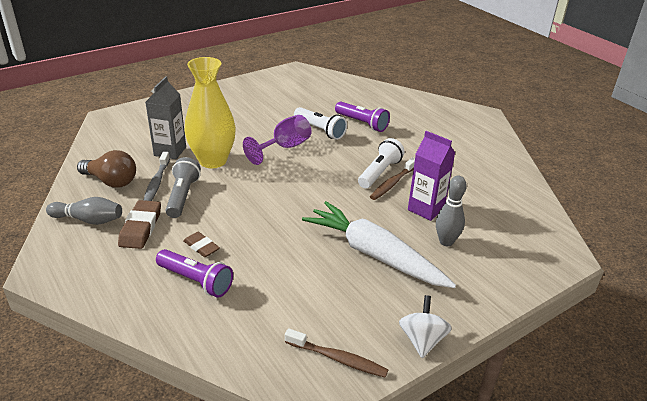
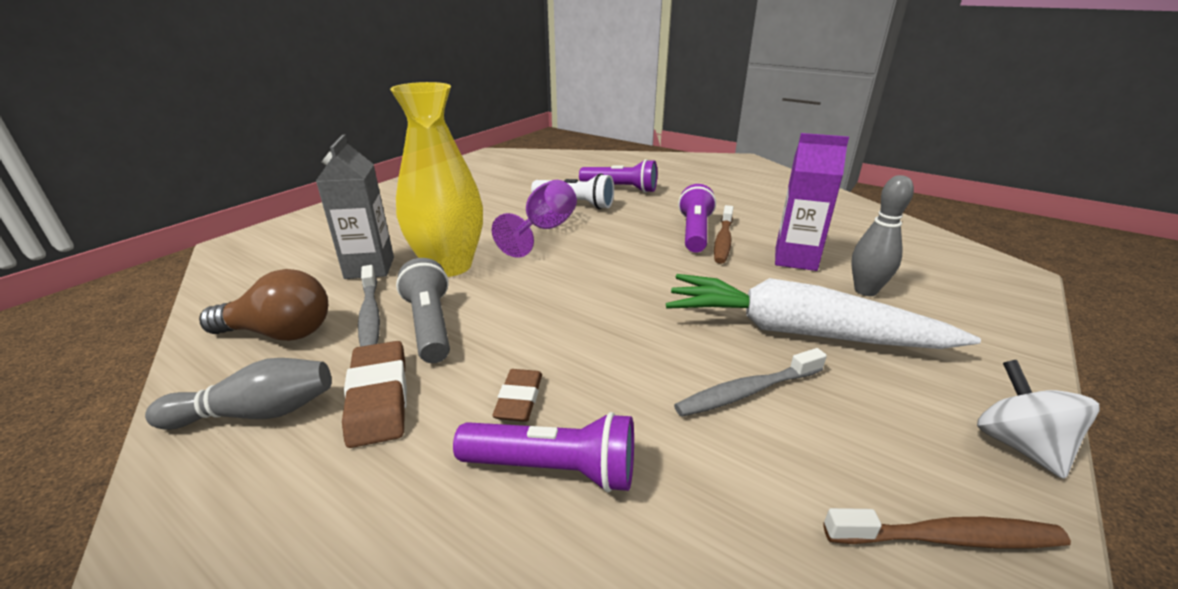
camera: 20 degrees left, 5 degrees down
(201, 247) = (519, 399): brown eraser -> brown eraser turned 75 degrees clockwise
(312, 276) = (746, 392): none -> grey toothbrush
(380, 172) = (695, 232): white flashlight -> purple flashlight

